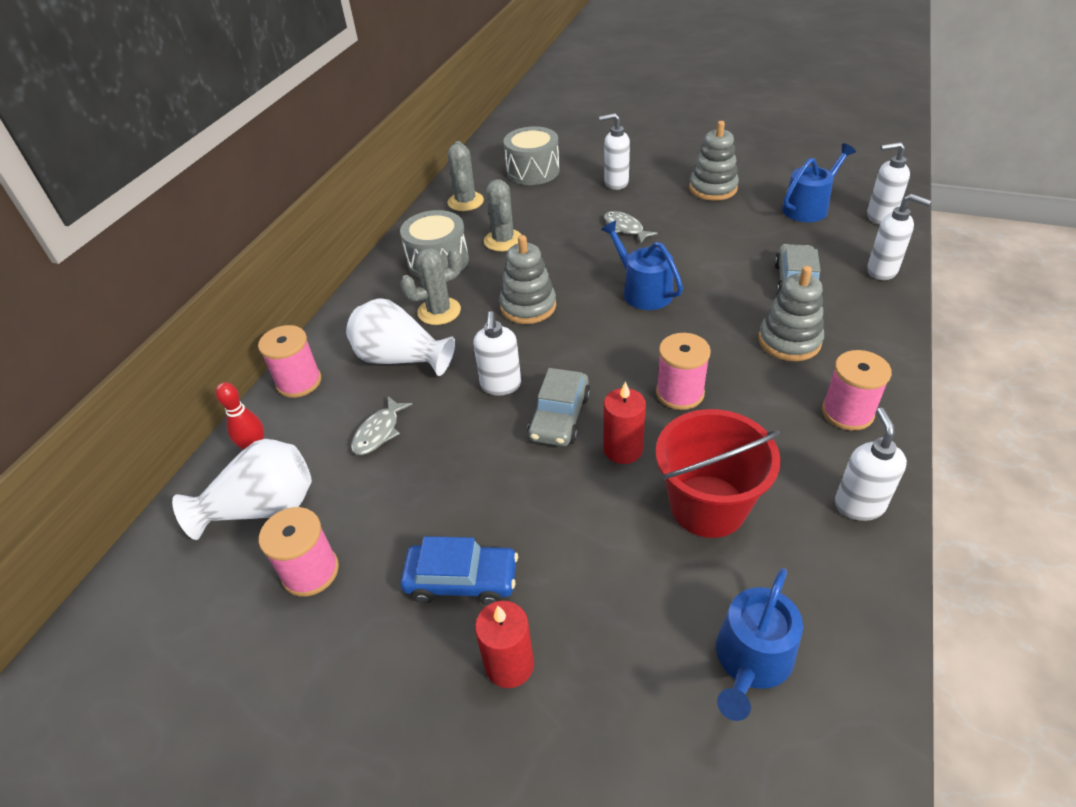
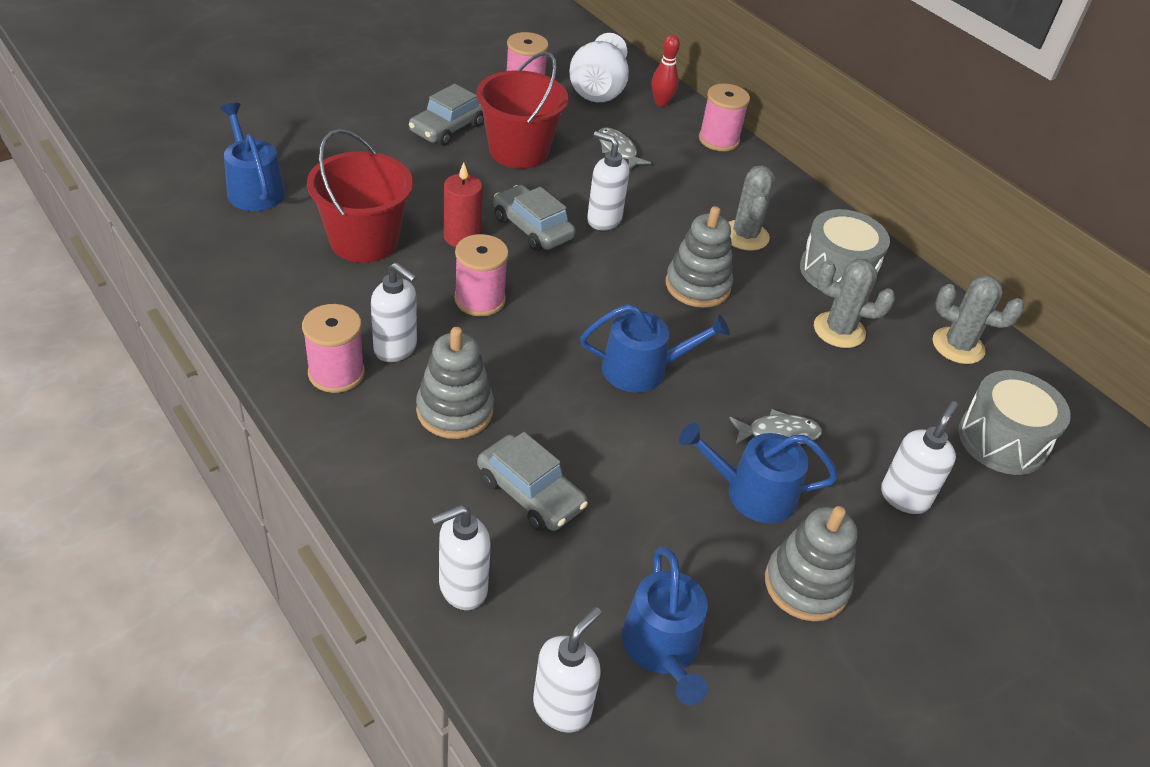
camera: 115 degrees right, 0 degrees up
(401, 359) = (695, 190): white vase -> none
(450, 496) = (518, 151): none -> red bucket
(462, 580) = (448, 128): blue car -> grey car
(509, 665) = (373, 118): red candle -> none
(681, 220) = (752, 493): none -> blue watering can
(858, 505) = (264, 306): white soap dispenser -> white soap dispenser (396, 348)

